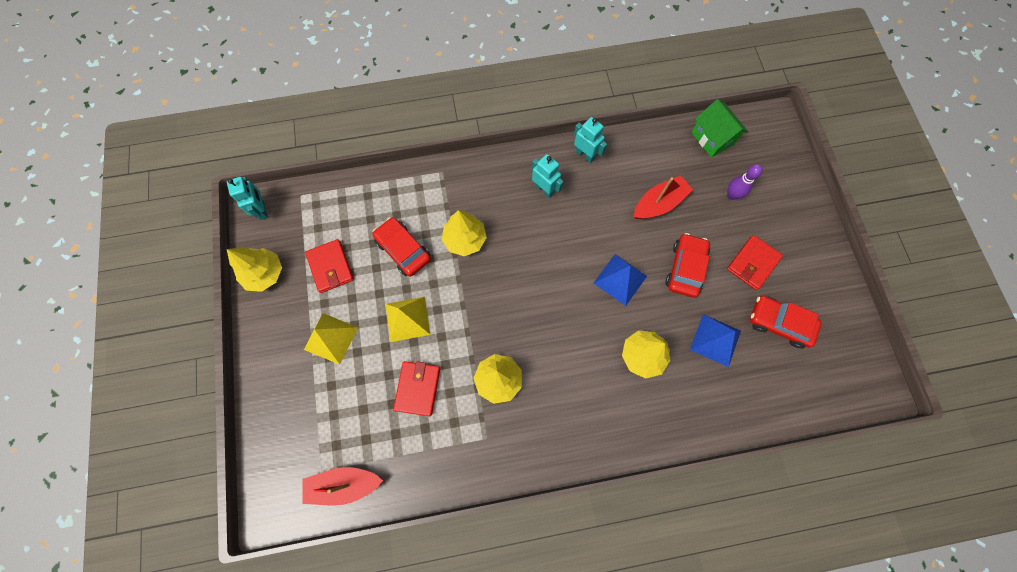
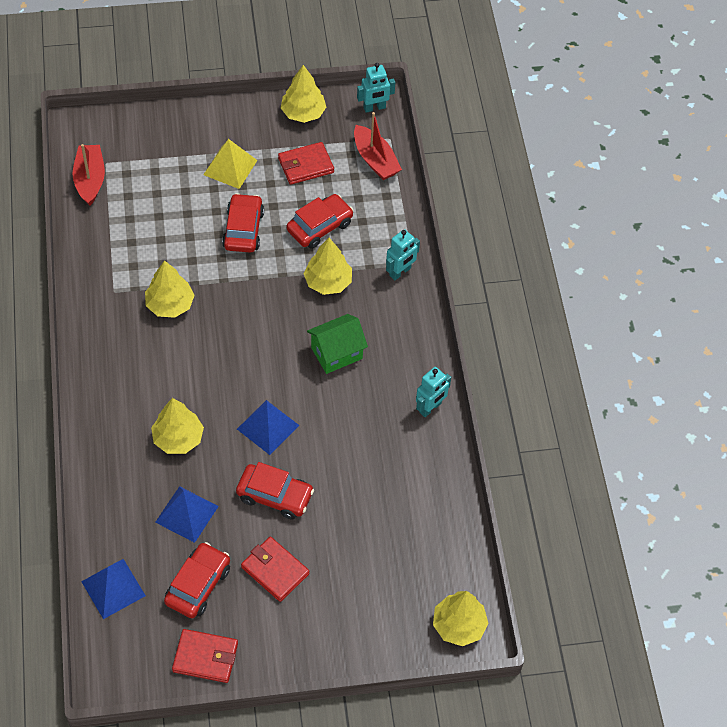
camera: 90 degrees right, 15 degrees down
(407, 319) = (243, 229): yellow pyramid -> red car
(418, 388) = (170, 237): red wallet -> red wallet (205, 657)
(544, 189) = (385, 362): turquoise robot -> turquoise robot (400, 272)
(659, 203) = (360, 479): red boat -> red boat (375, 160)
(712, 138) = (449, 554): green house -> green house (336, 353)
(732, 195) = (367, 563): purple bowling pin -> none
(768, 131) = (459, 625): none -> yellow tree
(798, 395) = (113, 588): none -> blue pyramid

